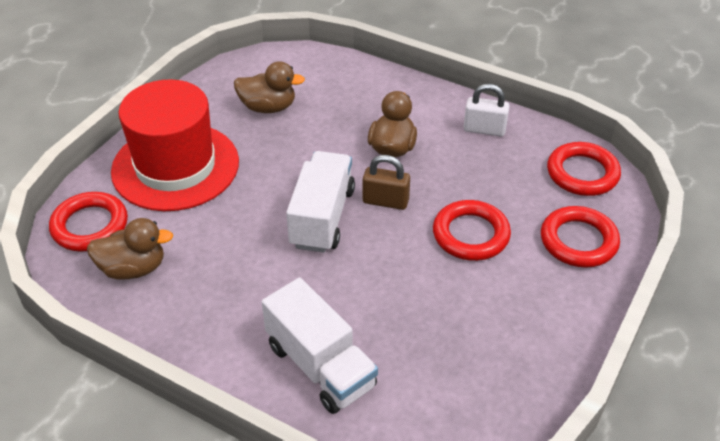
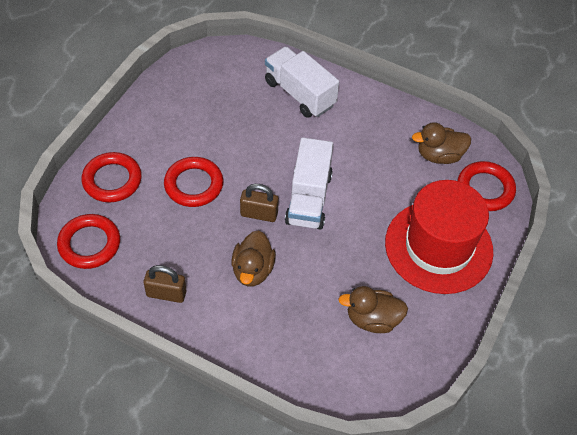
camera: 175 degrees right, 10 degrees up
(484, 129) = (166, 293): white padlock -> brown padlock

